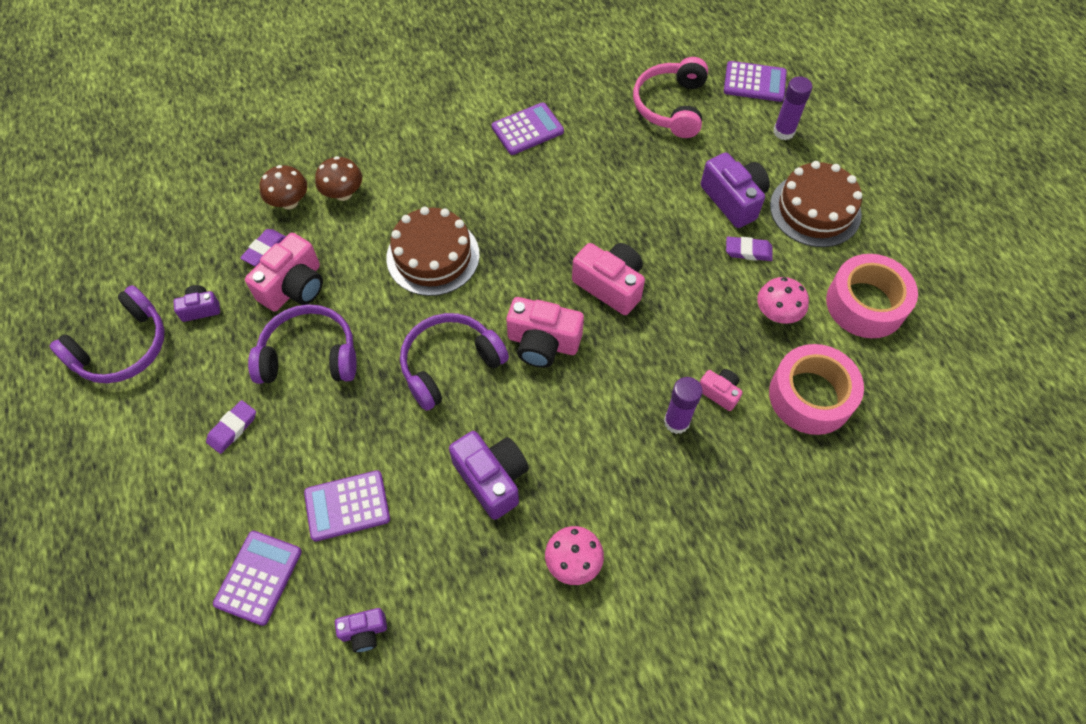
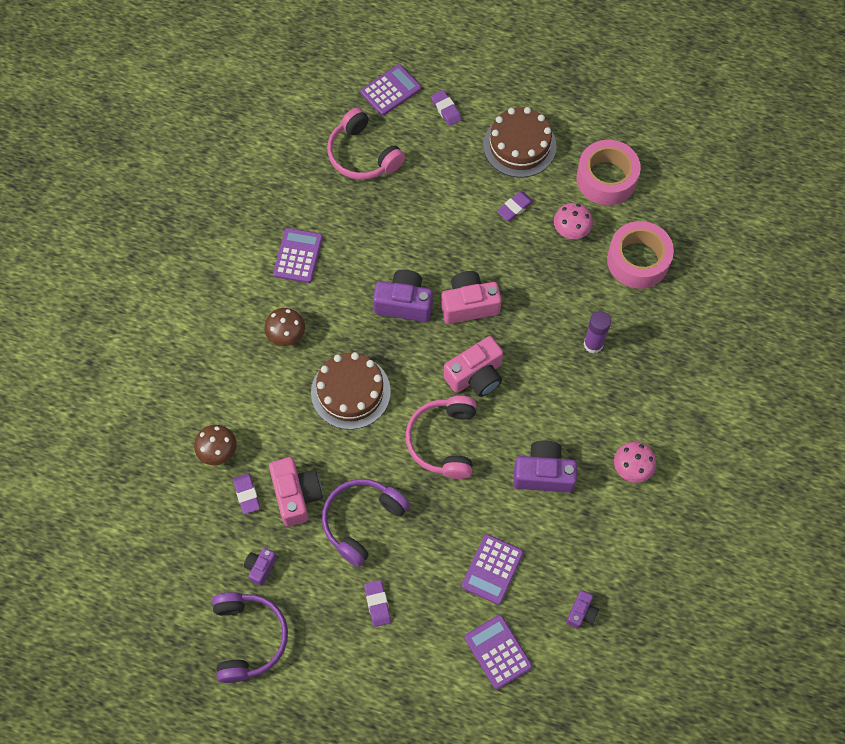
camera: 50 degrees left, 5 degrees up
(343, 193) = (243, 411): brown mushroom -> brown mushroom (286, 335)
(450, 364) = (443, 441): purple headphones -> pink headphones
(719, 392) = (594, 306): pink camera -> none
(733, 200) = (470, 183): purple camera -> purple camera (404, 303)
(783, 132) = (446, 110): purple glue stick -> purple eraser

